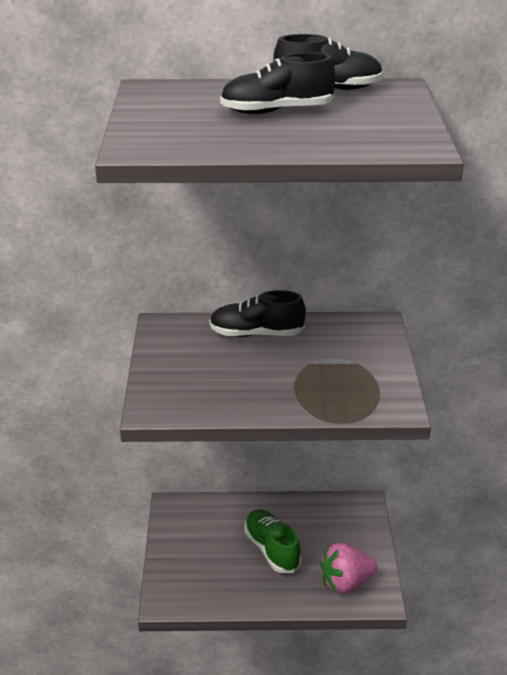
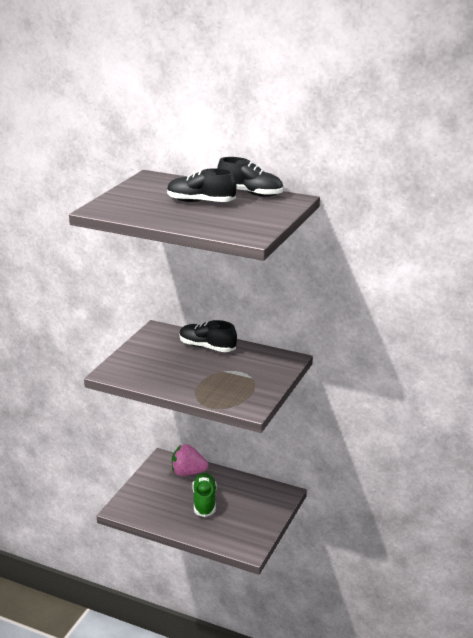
camera: 25 degrees right, 5 degrees down
(346, 583) = (236, 535): pink strawberry -> pink strawberry (188, 472)

